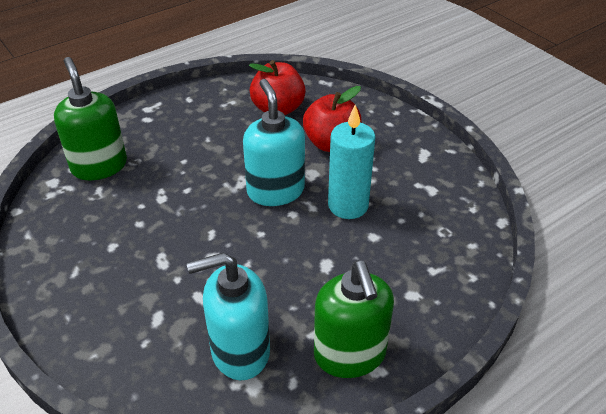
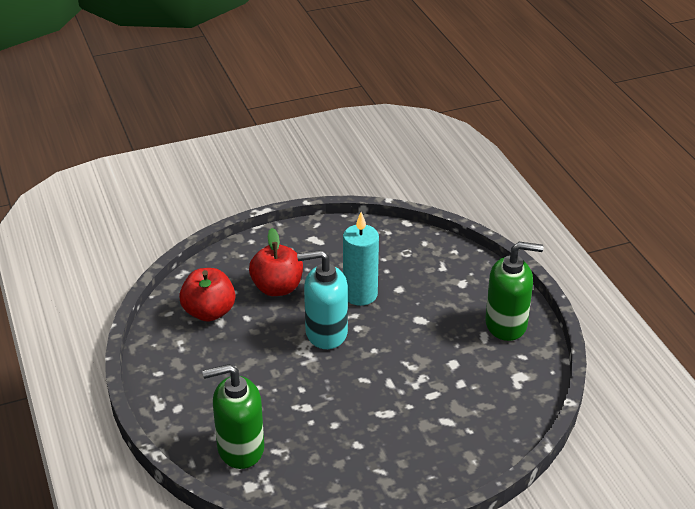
camera: 75 degrees left, 5 degrees down
(239, 351) = (490, 378): turquoise soap dispenser -> none

